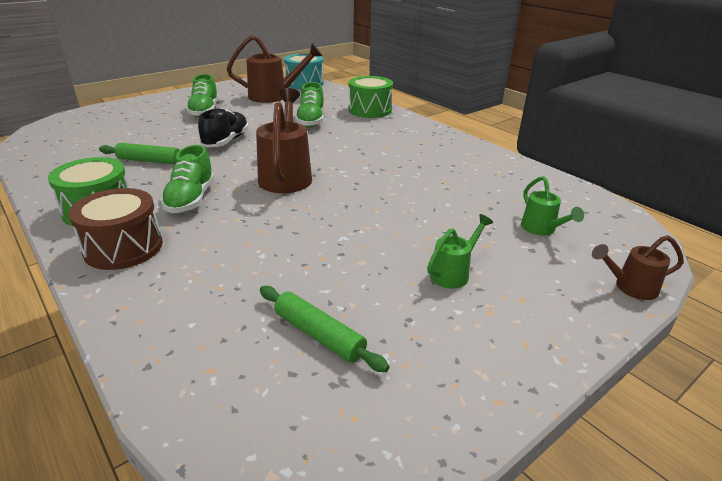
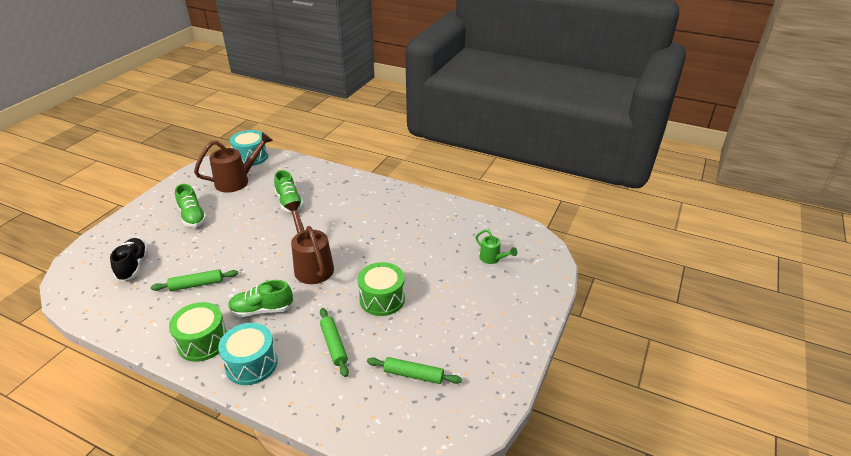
camera: 25 degrees left, 5 degrees up
(123, 247) = (251, 364): brown drum -> turquoise drum
(191, 199) = (262, 310): green shoe -> green shoe turned 105 degrees clockwise
(226, 141) = (240, 245): black shoe -> black shoe (133, 266)
(239, 260) = (334, 345): none -> green rolling pin
(370, 110) = (326, 177): green drum -> green drum (382, 299)
(453, 273) = (460, 308): green watering can -> none
(630, 287) = (550, 285): brown watering can -> none

